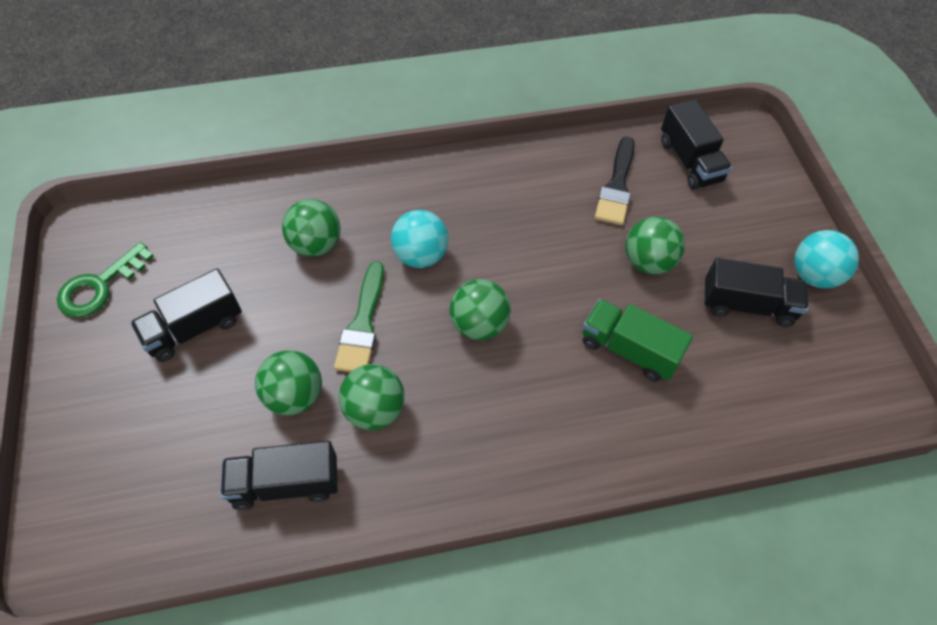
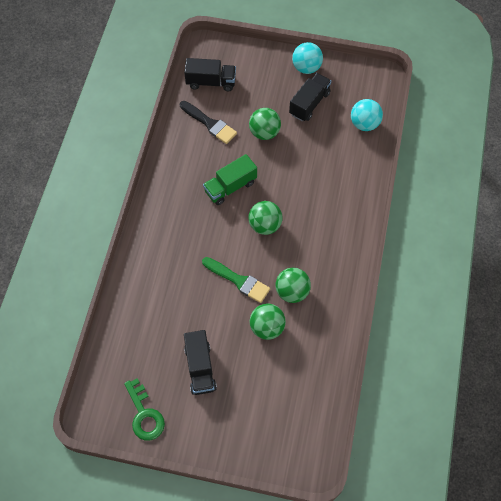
camera: 65 degrees left, 5 degrees up
(285, 483) = (314, 346): black truck -> none
(316, 244) = (173, 287): green ball -> none
(420, 255) = (207, 236): turquoise ball -> turquoise ball (364, 124)
(629, 350) = (310, 165): green truck -> green truck (230, 187)

